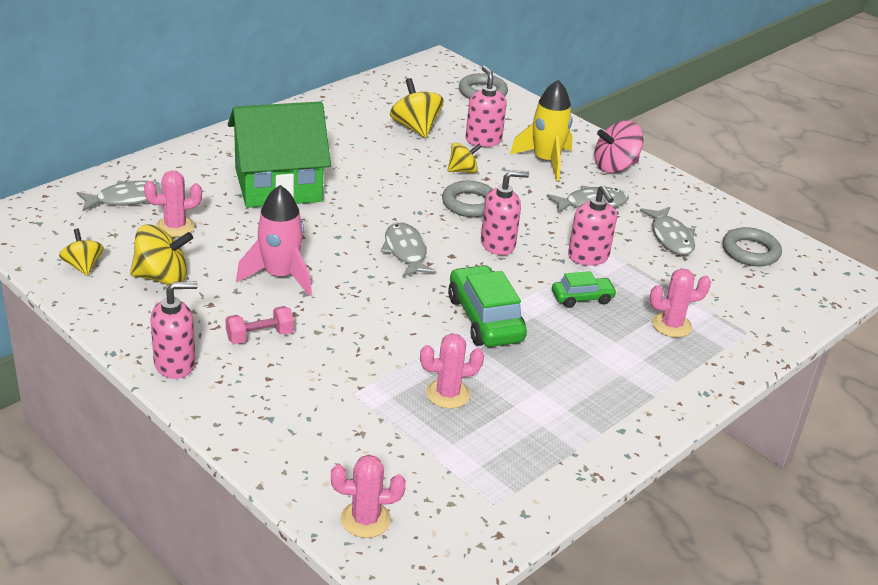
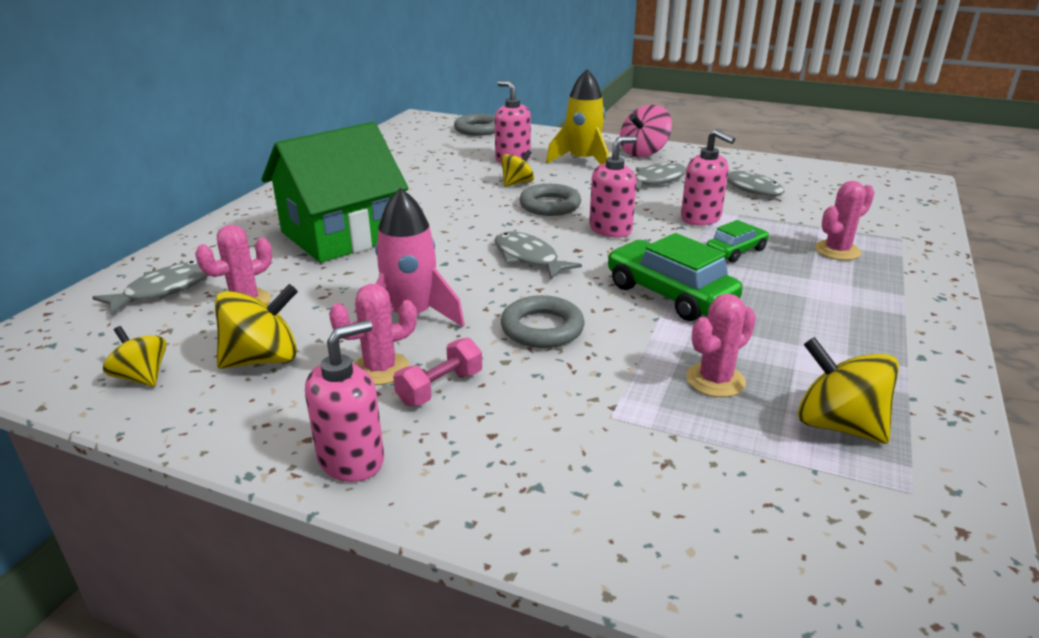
camera: 20 degrees left, 5 degrees down
(365, 519) = (793, 584): pink cactus -> pink cactus (380, 369)
(415, 128) = (441, 163): yellow spinning top -> yellow spinning top (837, 425)
(750, 251) = (821, 182): grey ring -> grey ring (542, 328)

